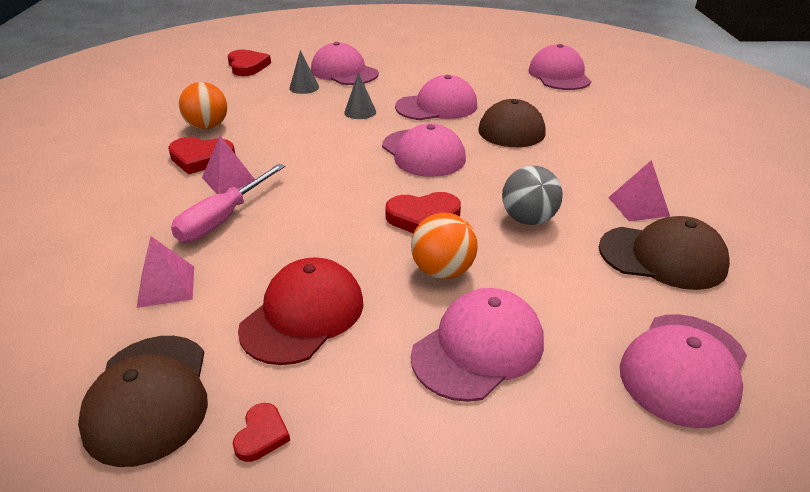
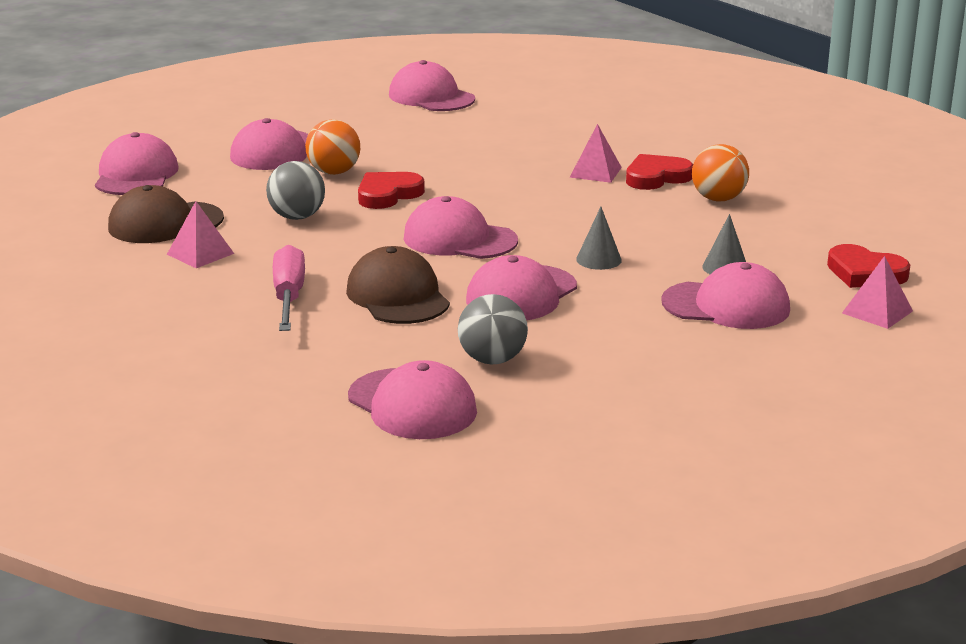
camera: 145 degrees right, 10 degrees down
(149, 397) = (431, 97): brown cap -> pink cap
(166, 286) = (507, 121): pink pyramid -> pink pyramid (877, 312)
(223, 219) = (543, 153): pink screwdriver -> pink screwdriver (288, 297)
(261, 435) = (355, 104): red heart -> none
(303, 315) = (399, 134): red cap -> none
(498, 81) = (492, 360): none -> grey ball

